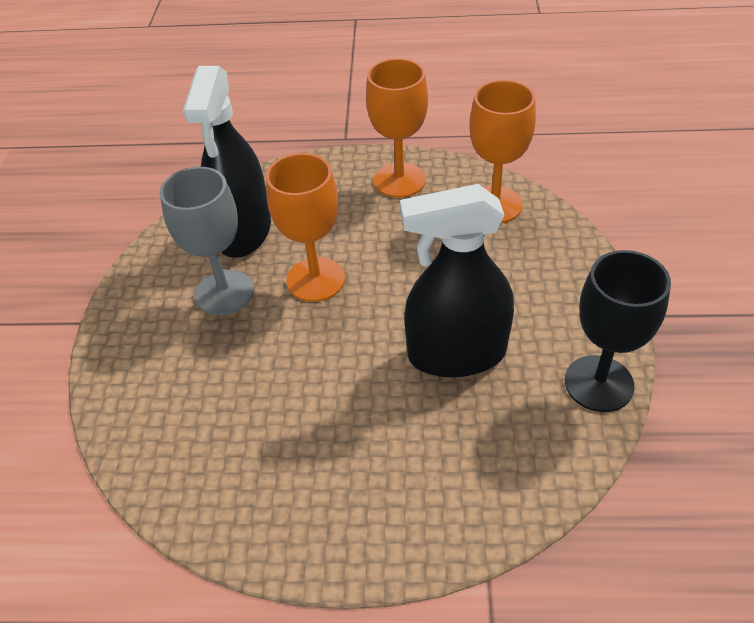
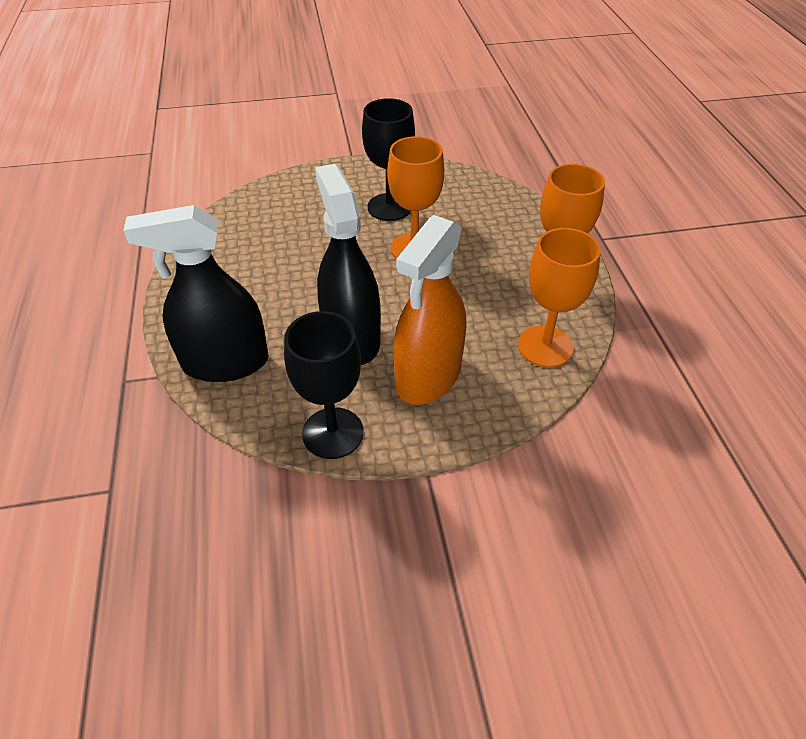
camera: 75 degrees right, 0 degrees up
(224, 292) = (389, 207): grey goblet -> black goblet
(244, 231) = (456, 203): black spray bottle -> black spray bottle (225, 363)
(524, 295) = (428, 376): none -> orange spray bottle

